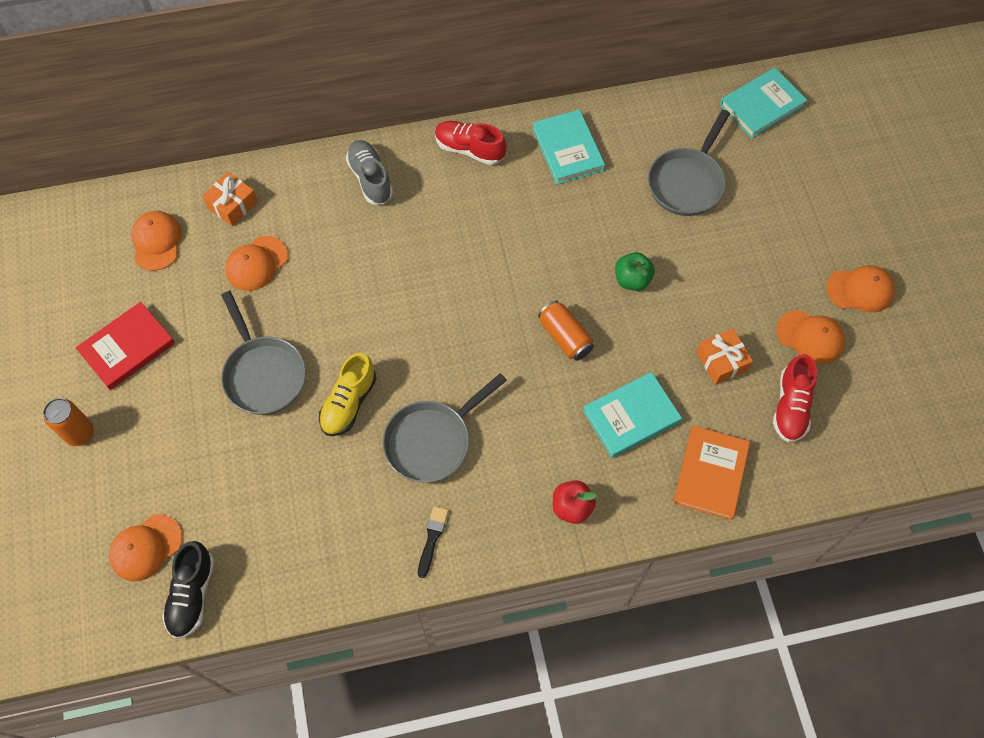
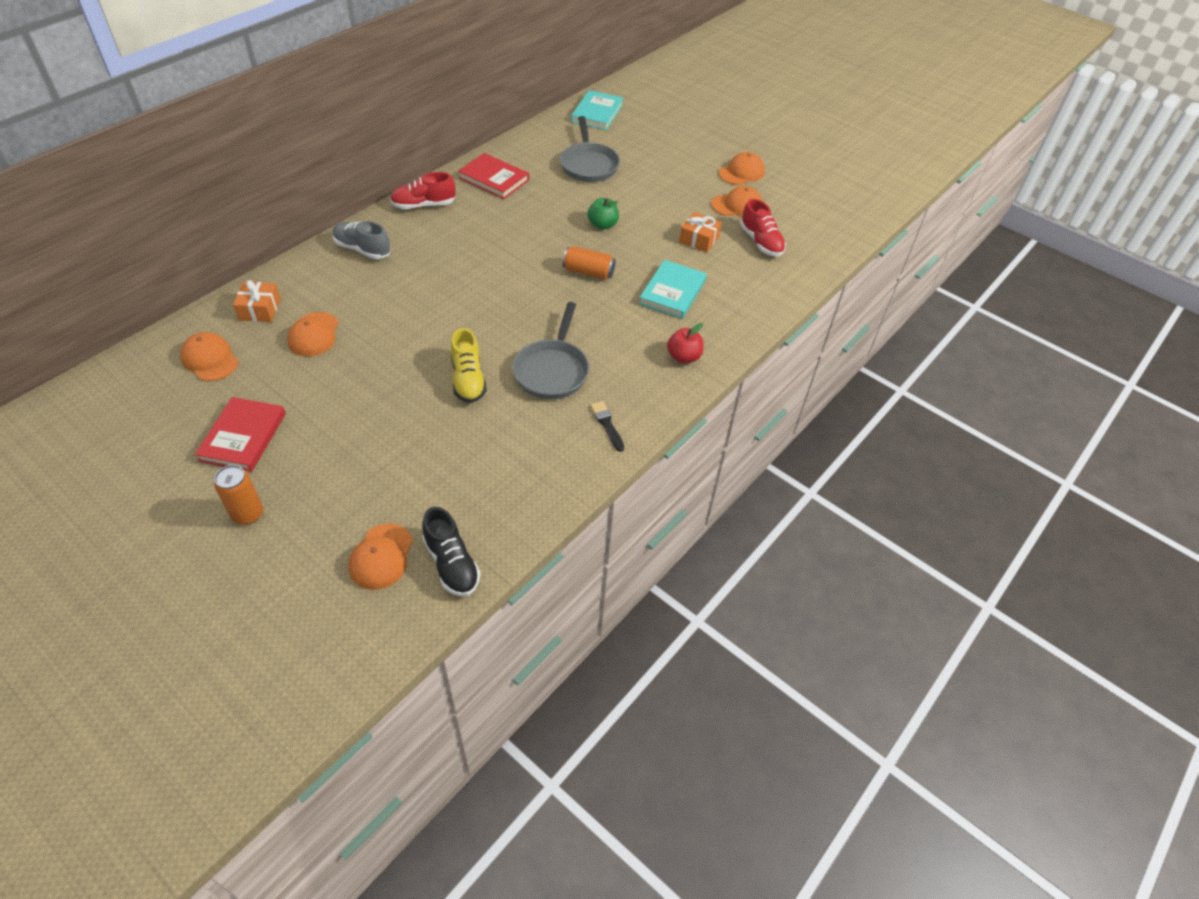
camera: 40 degrees left, 15 degrees down
(263, 374) = (382, 396): grey pan -> none
(567, 149) = (494, 179): turquoise book -> red book
(710, 474) = (750, 296): orange book -> none

